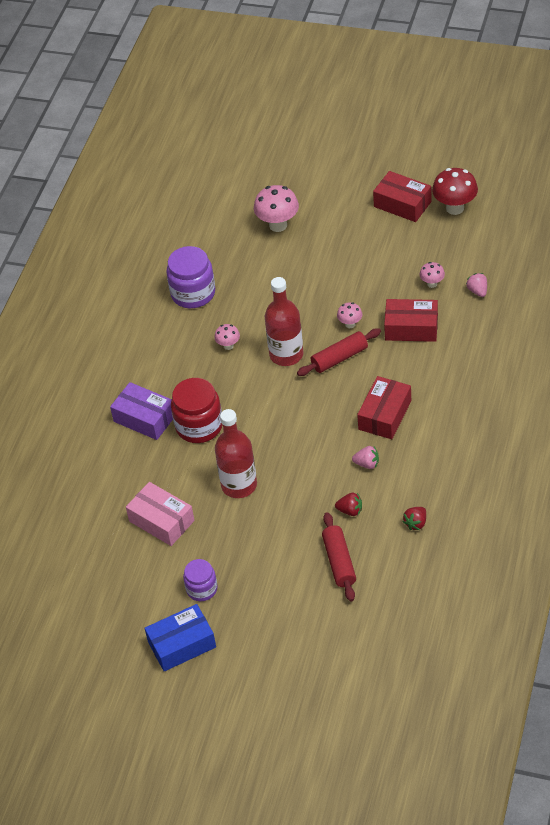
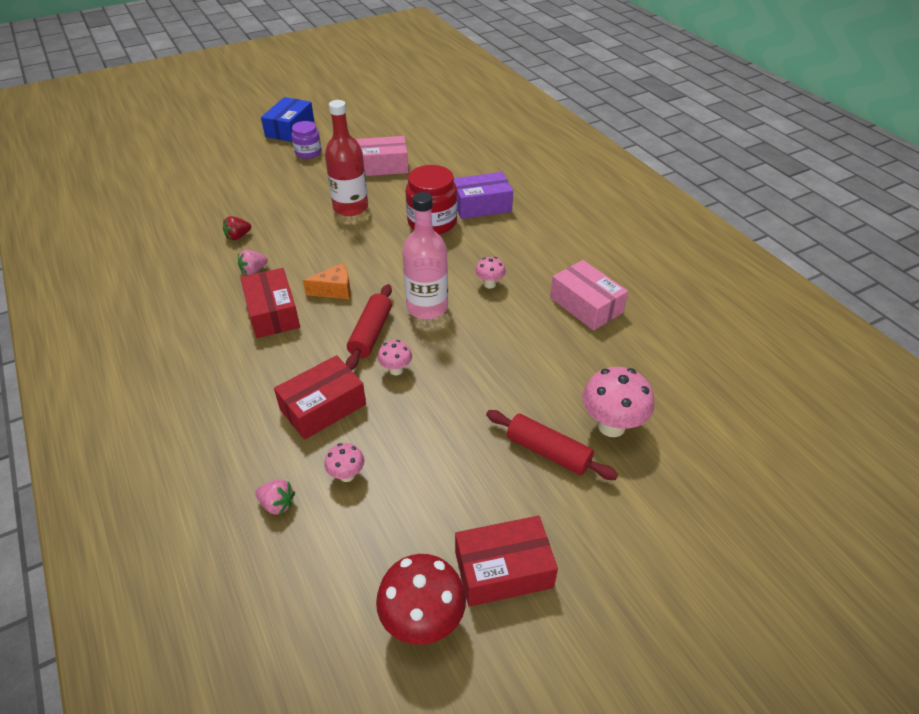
camera: 130 degrees right, 5 degrees down
(193, 293) = (586, 305): purple jar -> pink box
(286, 354) = (427, 307): red bottle -> pink bottle
(329, 408) = (334, 290): none -> orange cheese
(339, 562) = (217, 207): red rolling pin -> red rolling pin (548, 452)
(416, 523) = (169, 256): red strawberry -> none

